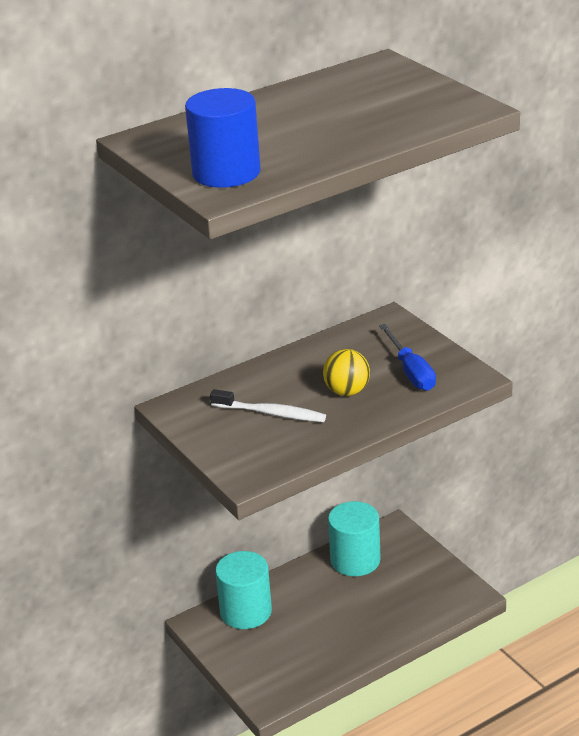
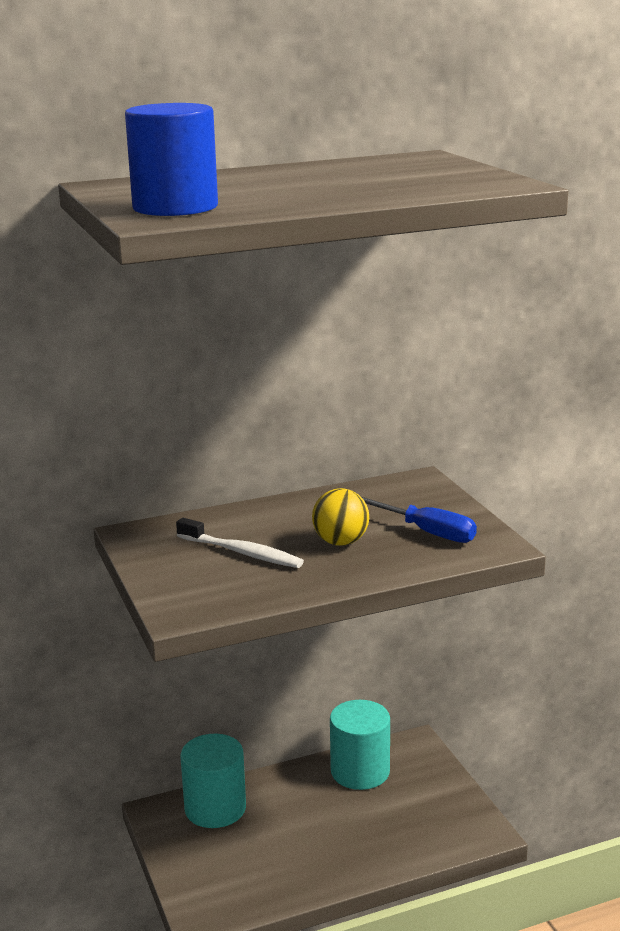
camera: 10 degrees right, 10 degrees down
(411, 371) = (425, 531): blue screwdriver -> blue screwdriver turned 45 degrees counterclockwise

